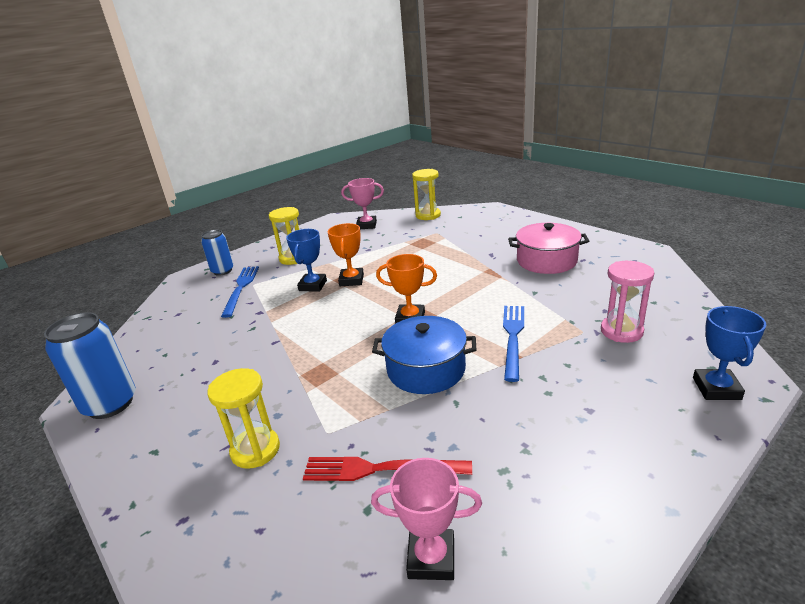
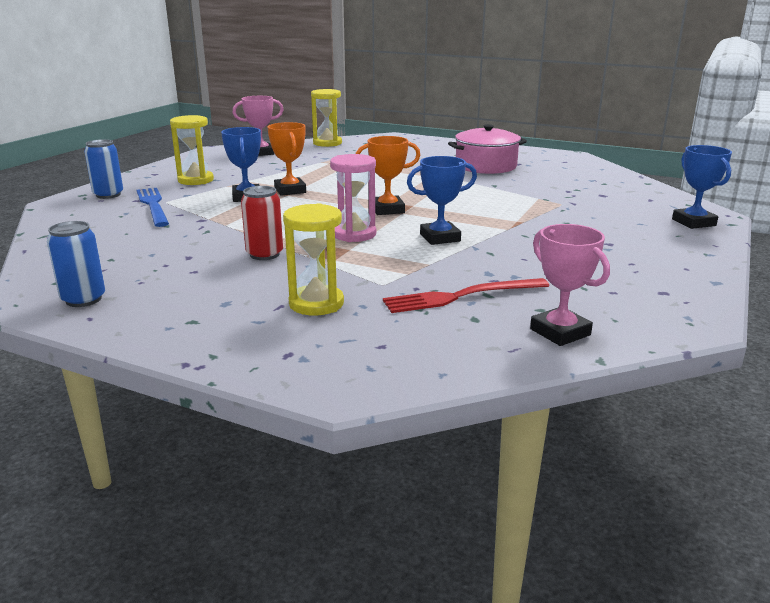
camera: 25 degrees left, 5 degrees down
(110, 404) = (83, 299): blue can -> blue can, size x0.63
(269, 368) = (264, 254): none -> red can
(426, 369) = (440, 238): blue pot -> blue trophy
(431, 558) = (560, 332): pink trophy -> pink trophy turned 75 degrees clockwise
(513, 337) = (503, 212): blue fork -> none
(621, 331) = (593, 201): pink hourglass -> pink hourglass (354, 234)

